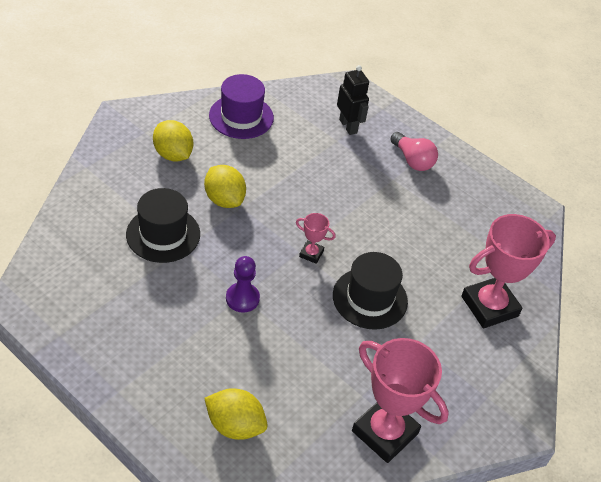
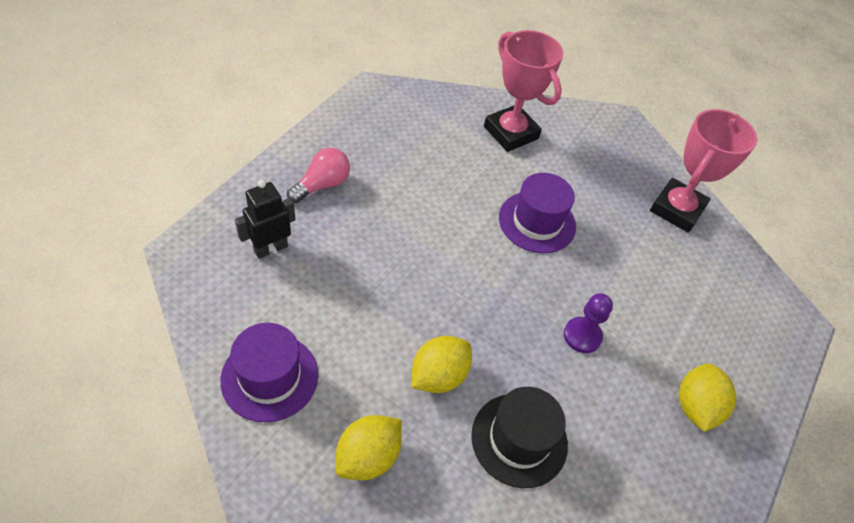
camera: 100 degrees left, 5 degrees up
(235, 425) = (729, 324): yellow lemon -> yellow lemon (695, 406)
(311, 254) = (496, 275): pink trophy -> none
(370, 298) = (537, 222): black hat -> purple hat

